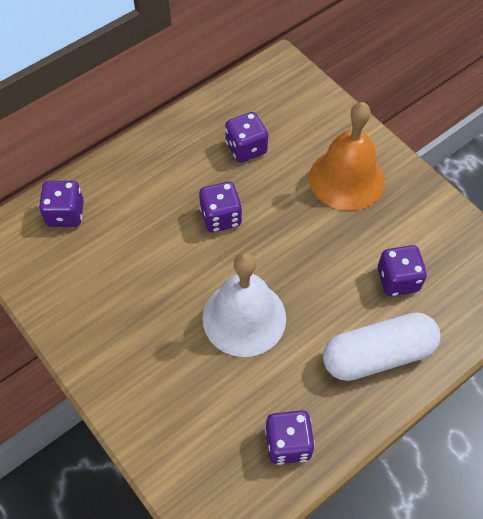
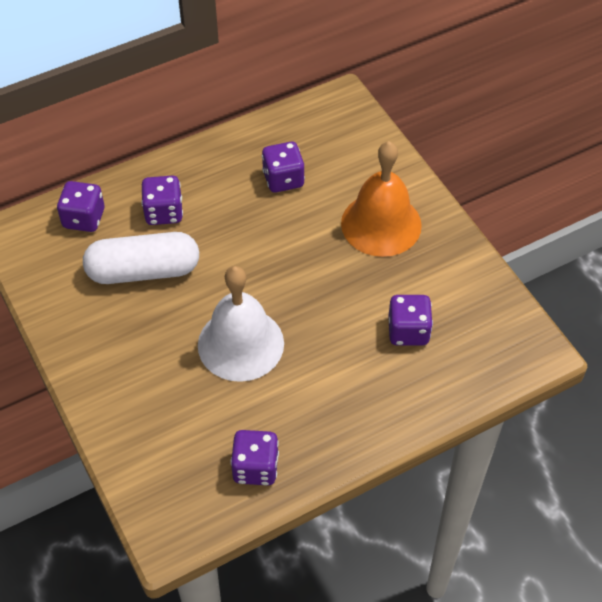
camera: 10 degrees right, 5 degrees down
(221, 217) = (240, 244): purple dice -> purple dice (164, 212)
(378, 355) = (368, 400): white capsule -> white capsule (143, 271)

